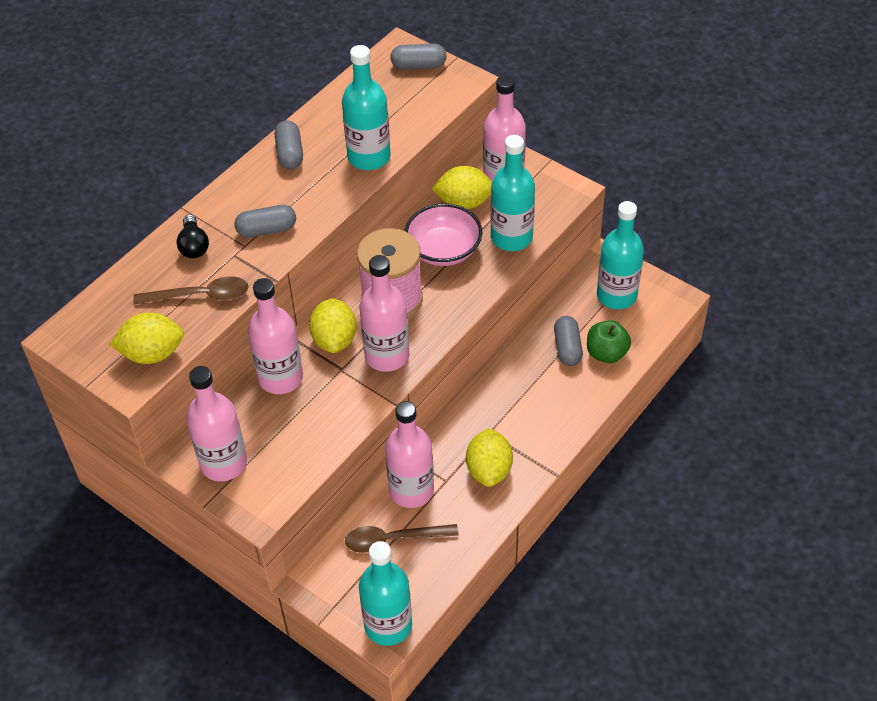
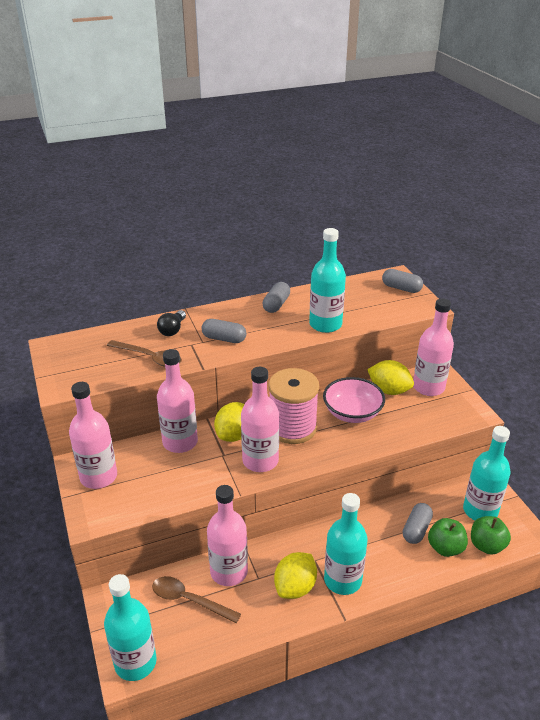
camera: 30 degrees right, 15 degrees down
(152, 353) = (90, 377): yellow lemon -> none
(511, 237) = (407, 425): turquoise bottle -> turquoise bottle (342, 580)
(643, 330) = (486, 545): none -> green apple

